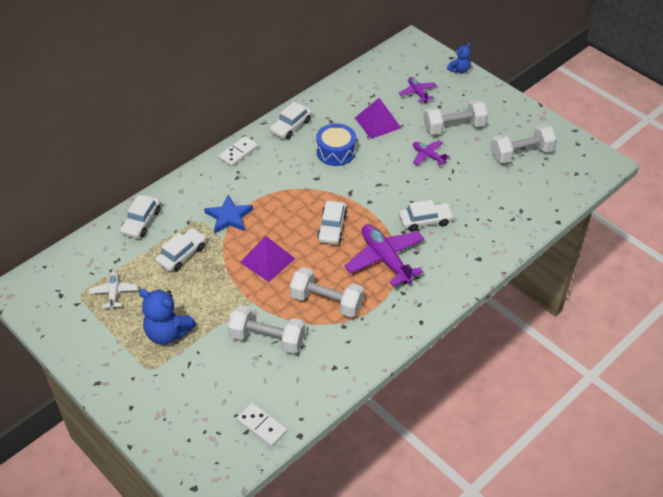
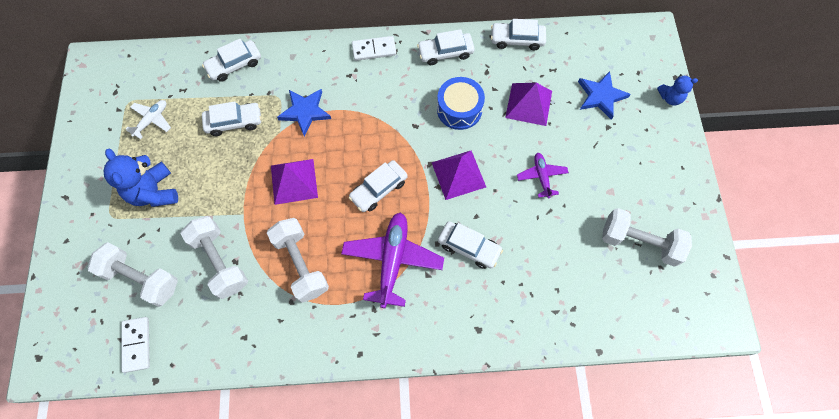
camera: 40 degrees right, 20 degrees up
(331, 92) = (517, 40): none -> white car
(375, 187) = (458, 174): none -> purple pyramid
(417, 93) = (600, 96): purple plane -> blue star
(454, 127) = (599, 161): white dumbbell -> white dumbbell (141, 278)

